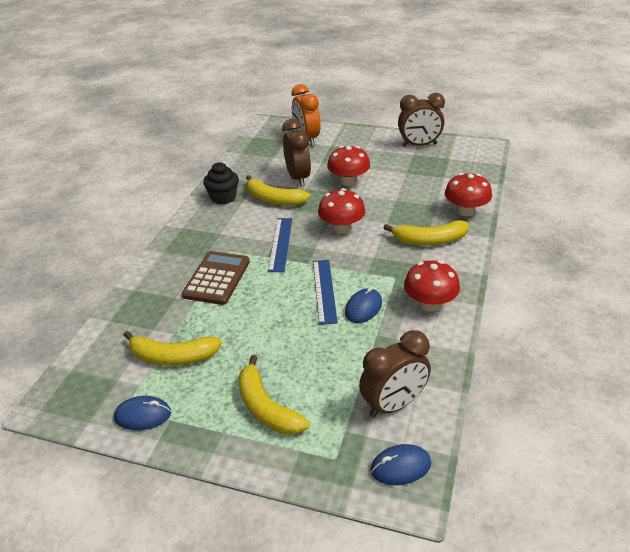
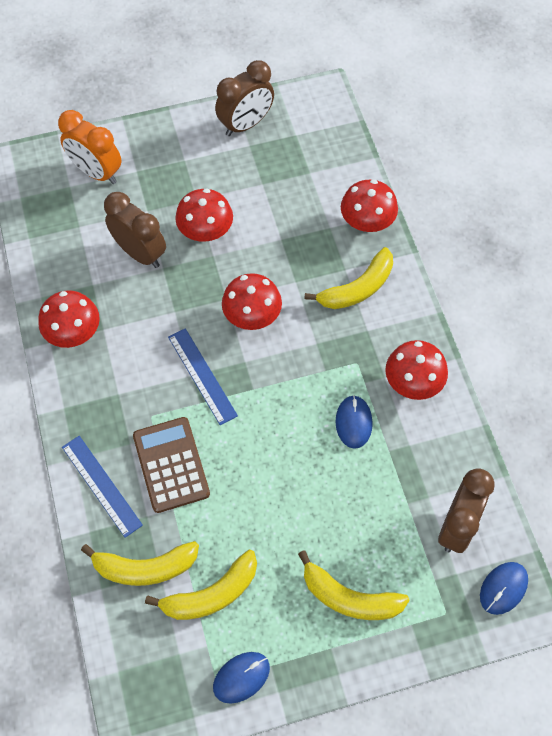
camera: 35 degrees left, 25 degrees up
(223, 198) = (74, 332): black cupcake -> red mushroom
(273, 199) = (138, 306): yellow banana -> yellow banana (144, 567)
(324, 290) = (299, 420): blue ruler -> blue ruler (101, 485)

